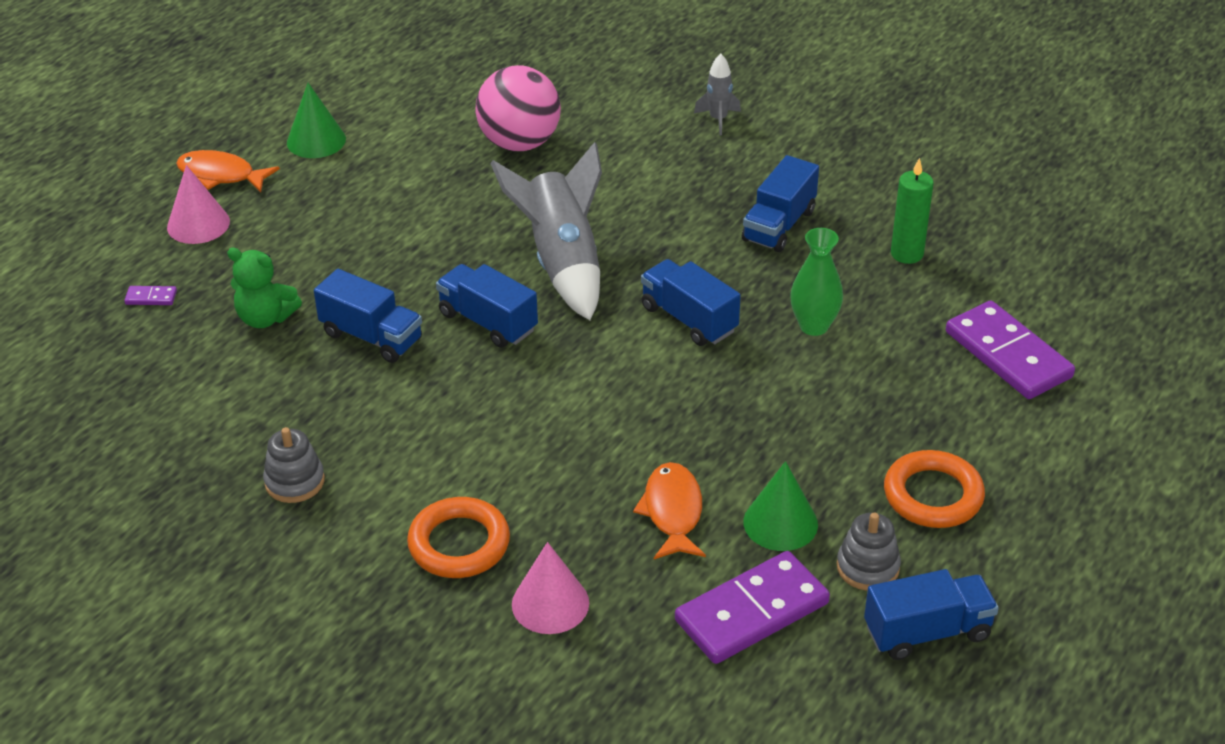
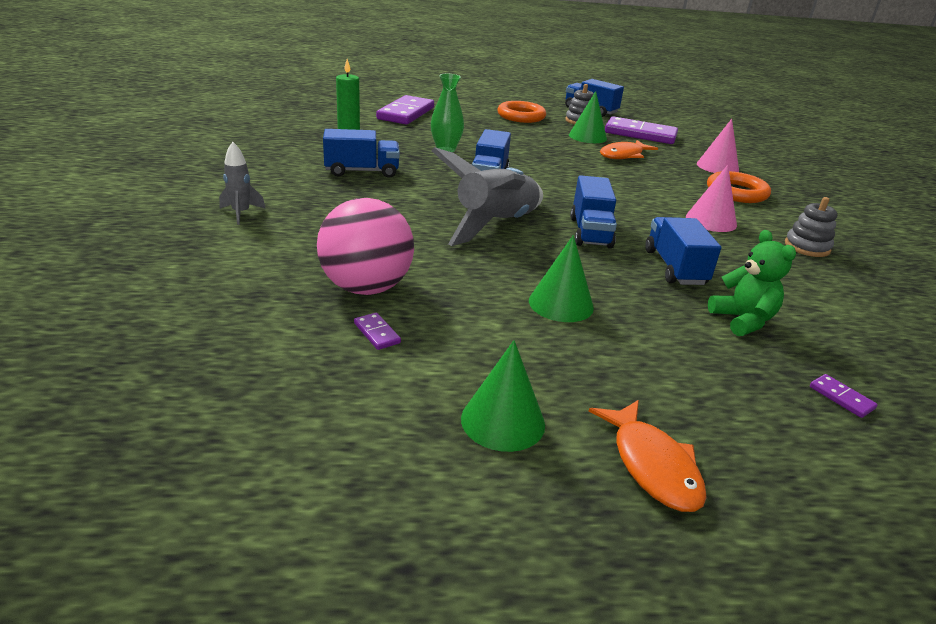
camera: 130 degrees left, 10 degrees down
(198, 224) = (733, 430): pink cone -> pink cone (711, 220)
(396, 229) = (561, 304): none -> green cone
(454, 127) = (377, 333): none -> purple domino

